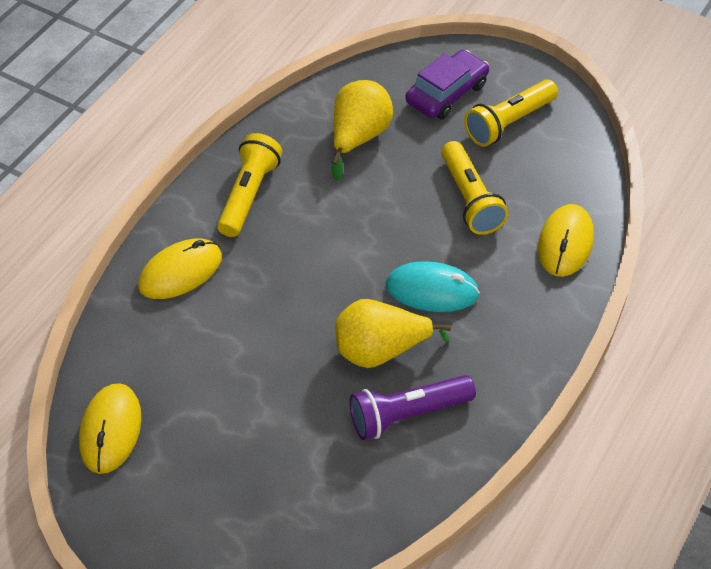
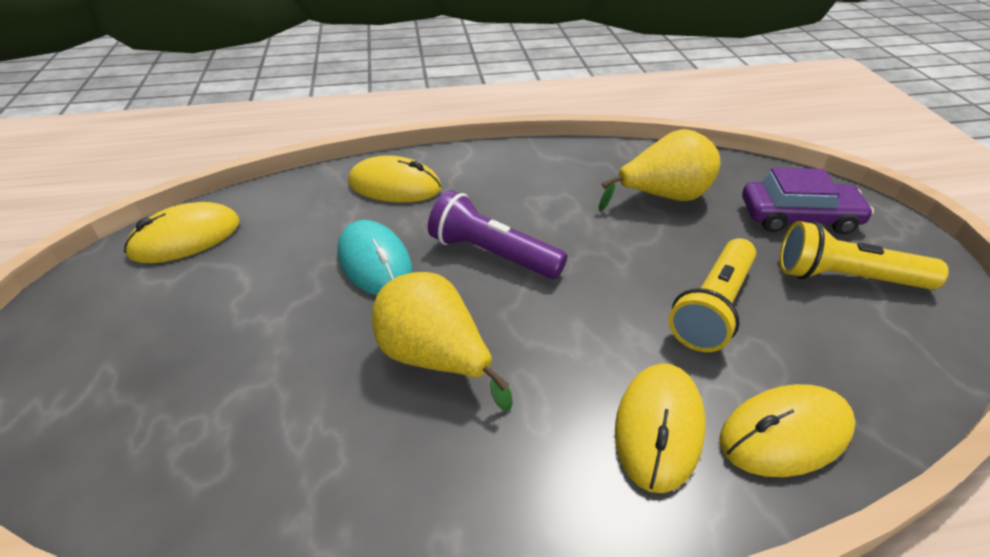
camera: 50 degrees right, 10 degrees down
(249, 195) = (517, 176): yellow flashlight -> none
(407, 414) = (364, 439): purple flashlight -> purple flashlight (492, 254)
(432, 290) = (560, 351): turquoise mouse -> turquoise mouse (375, 262)
(517, 288) = (658, 427): none -> yellow mouse

